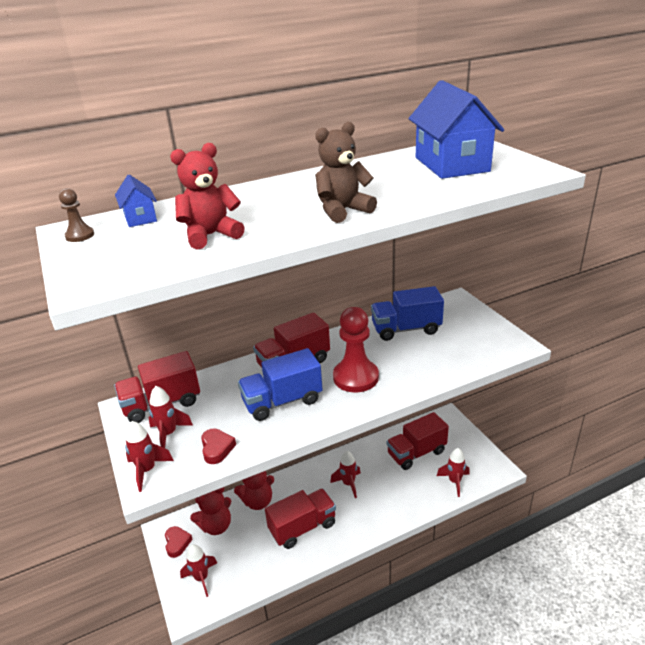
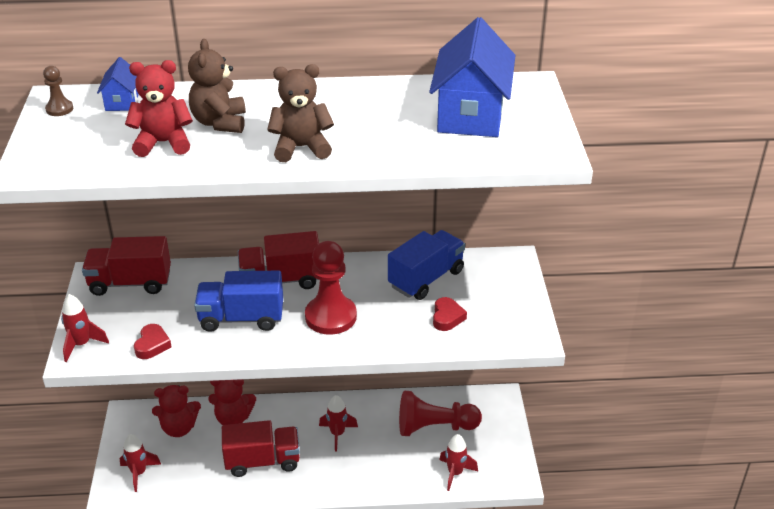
camera: 20 degrees right, 5 degrees up
(169, 434) = (119, 316): red rocket -> none
(177, 543) = (133, 431): red heart -> red heart (447, 317)
(249, 211) = (220, 123): none -> brown teddy bear
(406, 329) = (426, 279): blue truck -> blue truck turned 120 degrees clockwise
(416, 453) = (434, 427): red truck -> red pawn

